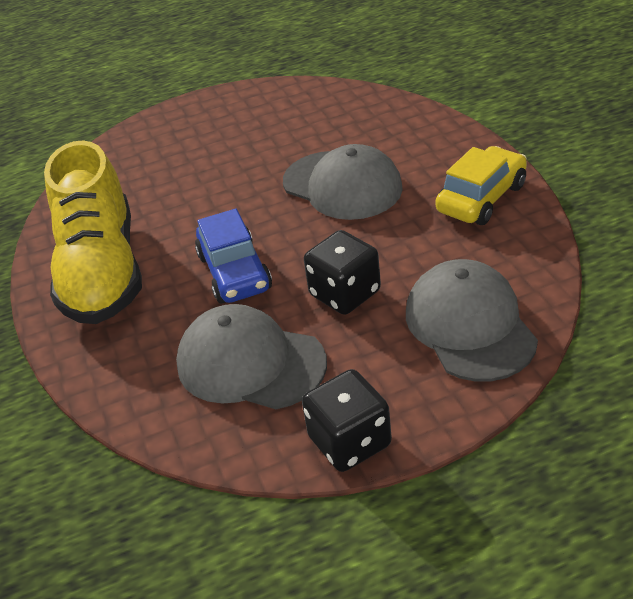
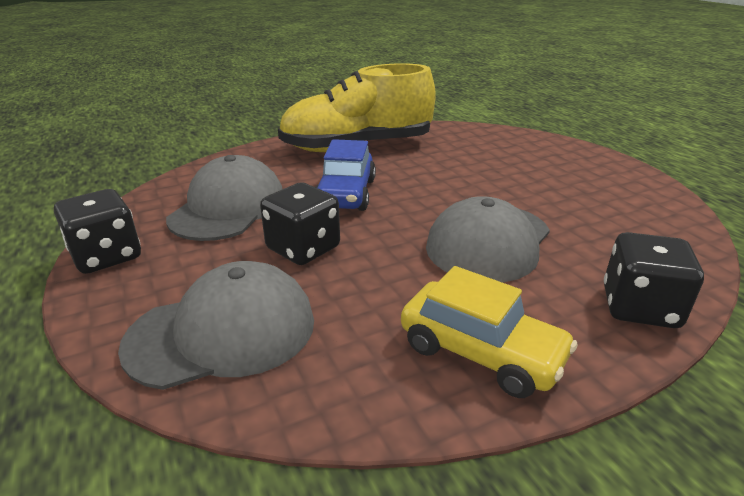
camera: 80 degrees right, 10 degrees down
(235, 272) = (346, 194): blue car -> blue car turned 60 degrees counterclockwise
(431, 130) = (639, 307): none -> black dice

